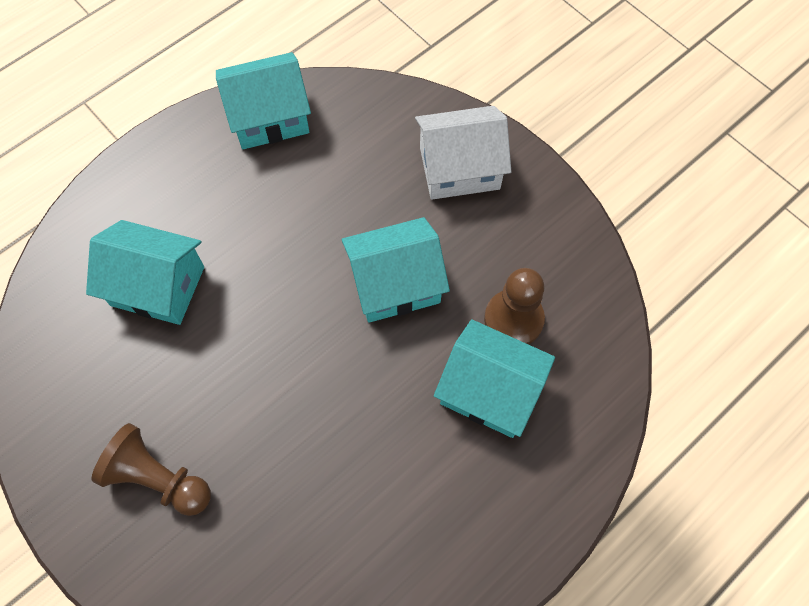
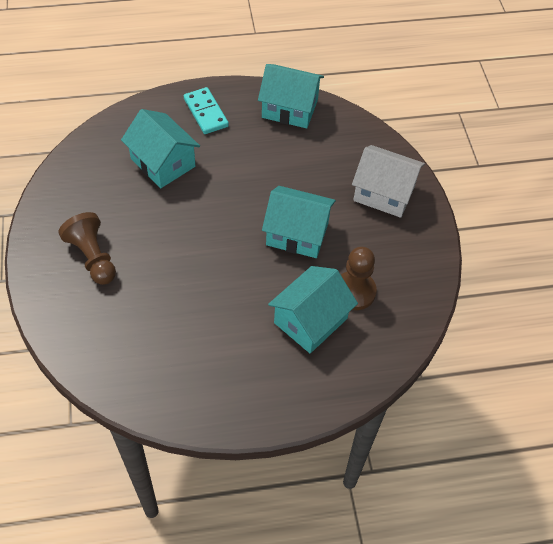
camera: 30 degrees right, 10 degrees down
(165, 182) = (206, 112): none -> turquoise domino
(490, 390) = (310, 320): turquoise house -> turquoise house turned 75 degrees clockwise

